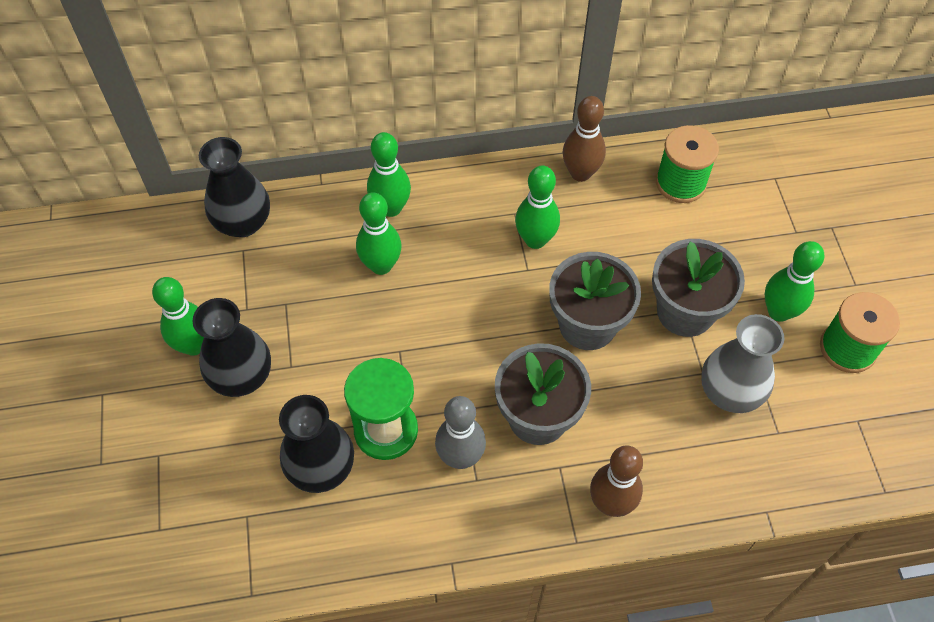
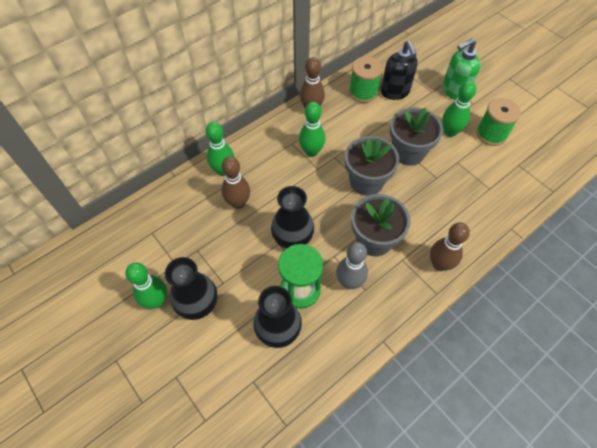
camera: 30 degrees left, 0 degrees up
(243, 223) = (142, 217): black vase -> black vase (292, 238)
(381, 265) = (238, 203): green bowling pin -> brown bowling pin
(729, 392) = (455, 180): grey vase -> none
(734, 205) = (395, 92): none -> black soap dispenser
(836, 248) = (454, 91): none -> green soap dispenser

